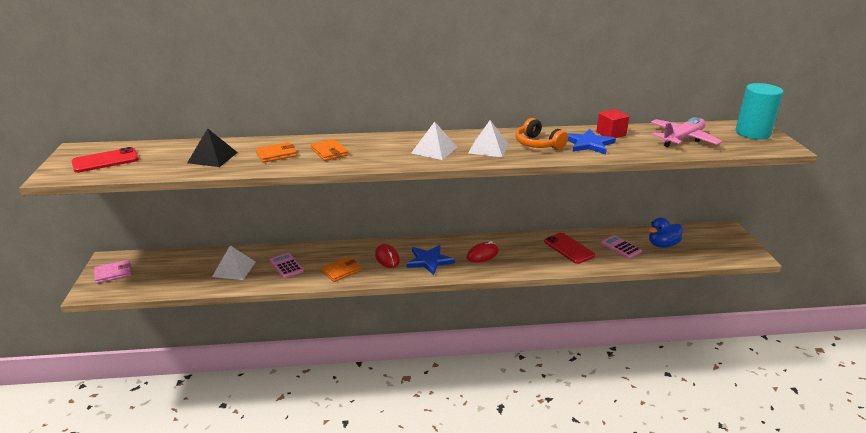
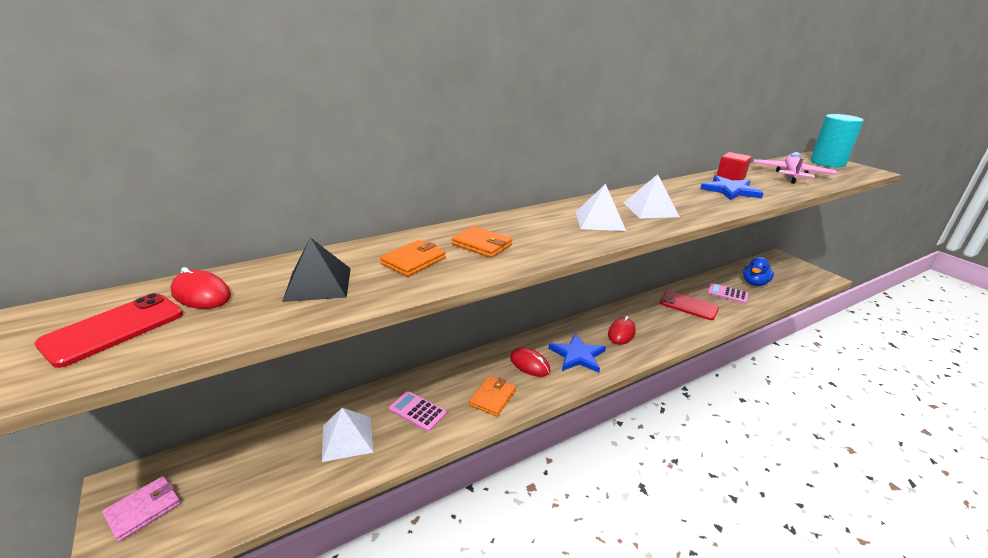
camera: 25 degrees left, 0 degrees up
(153, 152) = (201, 294): none -> red mouse
(538, 144) = (688, 198): orange headphones -> none

